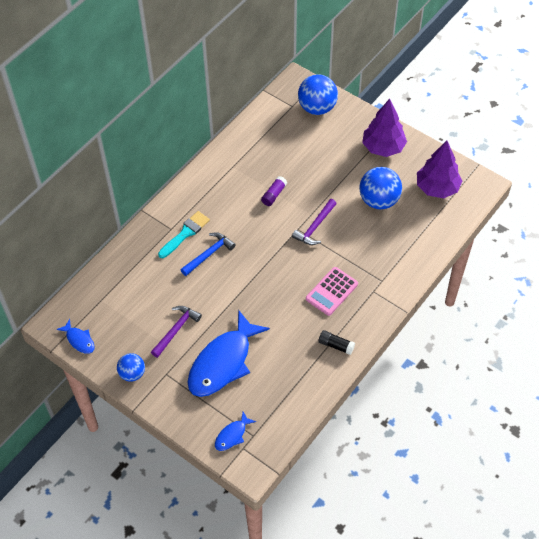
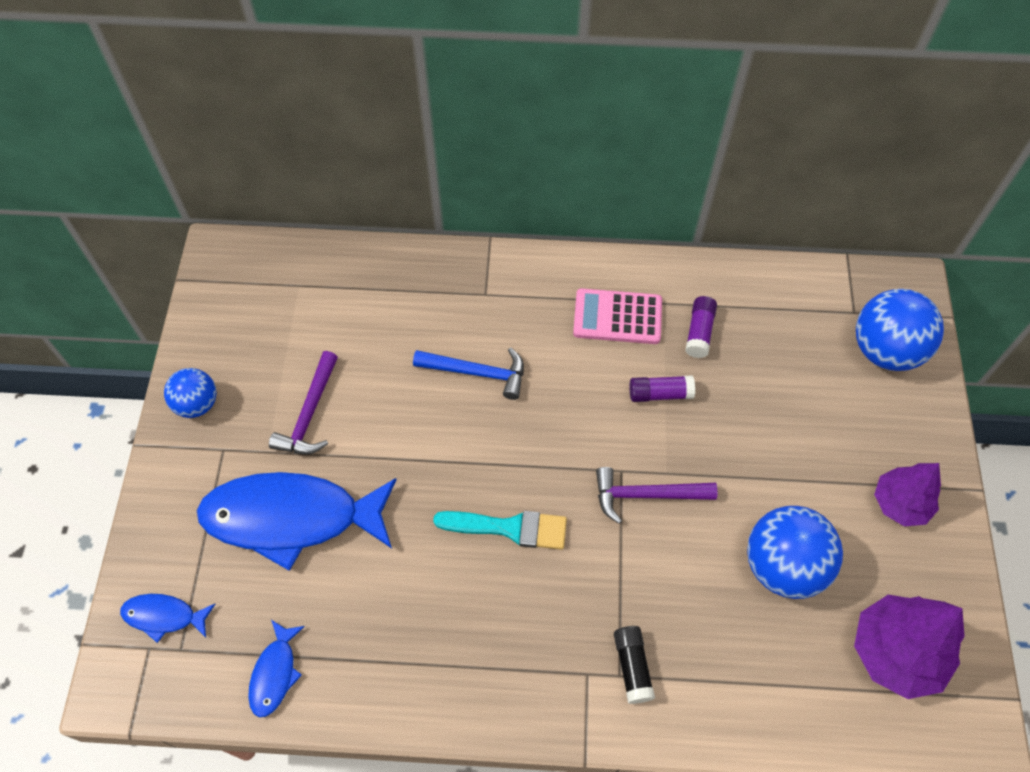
camera: 55 degrees right, 5 degrees up
(79, 340) = (214, 301): blue fish -> blue fish (275, 673)
(176, 330) = (310, 414): purple hammer -> purple hammer turned 105 degrees clockwise
(185, 233) = (491, 318): turquoise brush -> turquoise brush (509, 528)
(257, 163) = (699, 332): none -> purple glue stick
(331, 291) = (537, 602): pink calculator -> pink calculator (617, 317)
(336, 345) = (434, 678): black glue stick -> black glue stick (632, 666)
(383, 147) = (900, 503): purple tree -> purple tree, size x0.66

